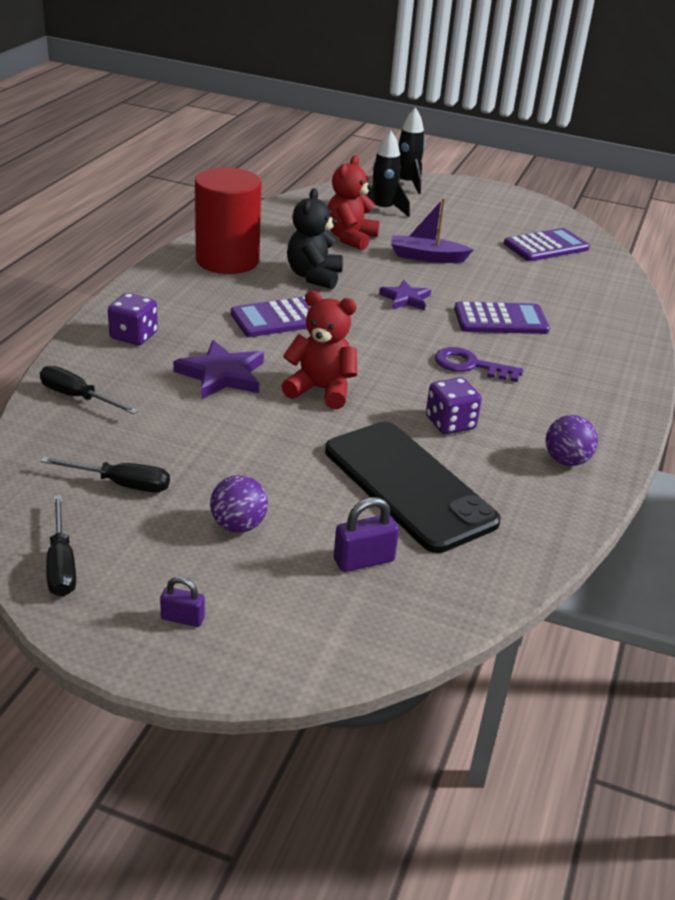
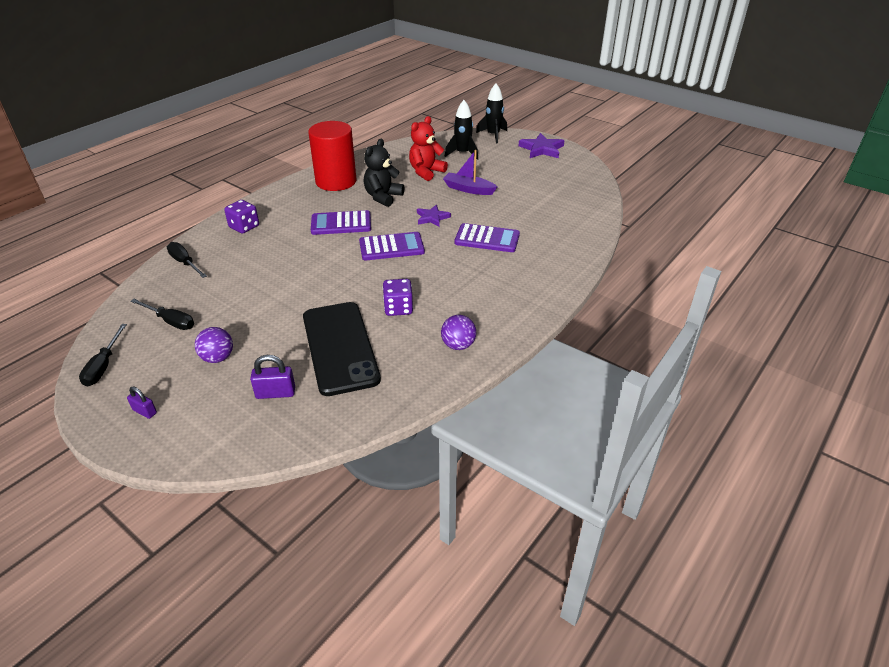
camera: 20 degrees right, 5 degrees up
(222, 375) = (278, 258): purple star -> purple star (541, 149)
(321, 390) = (331, 275): red teddy bear -> none
(470, 366) = (442, 269): purple key -> none
(546, 246) = (560, 188): purple calculator -> purple calculator (391, 247)

